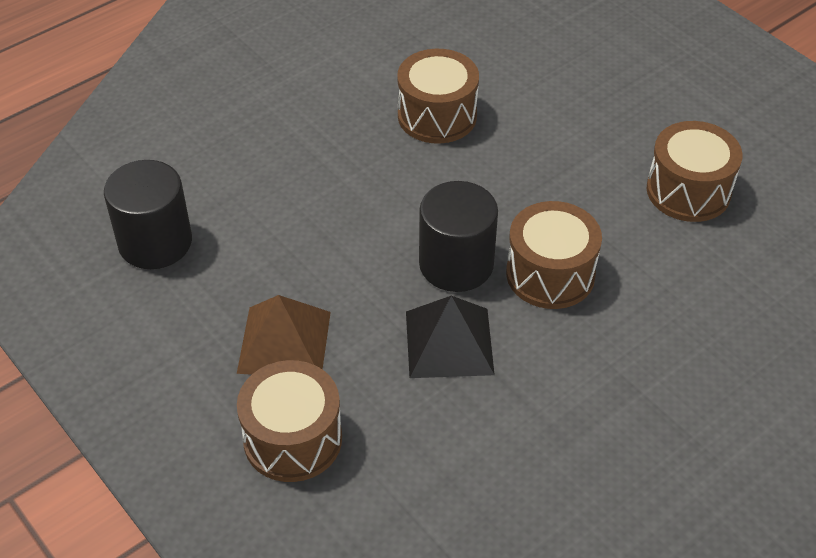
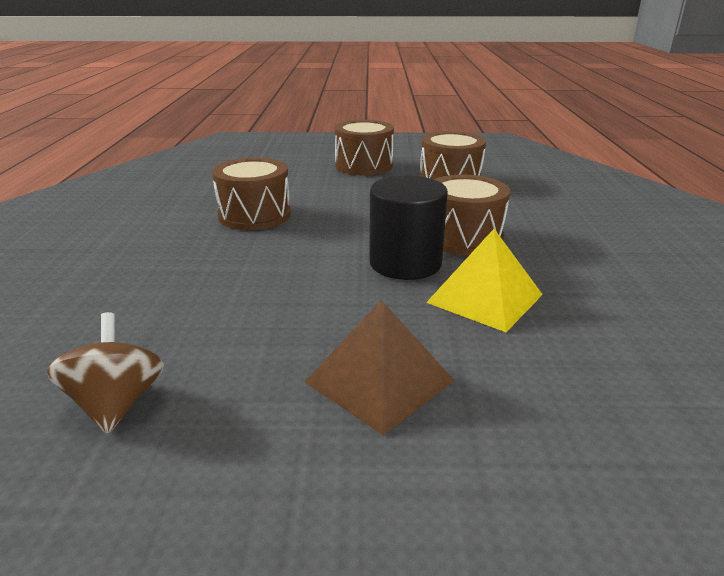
camera: 50 degrees left, 20 degrees down
(155, 242) = (117, 404): black cylinder -> brown spinning top
(293, 439) = (523, 438): brown drum -> brown drum (364, 166)
(449, 342) = (485, 298): black pyramid -> yellow pyramid

